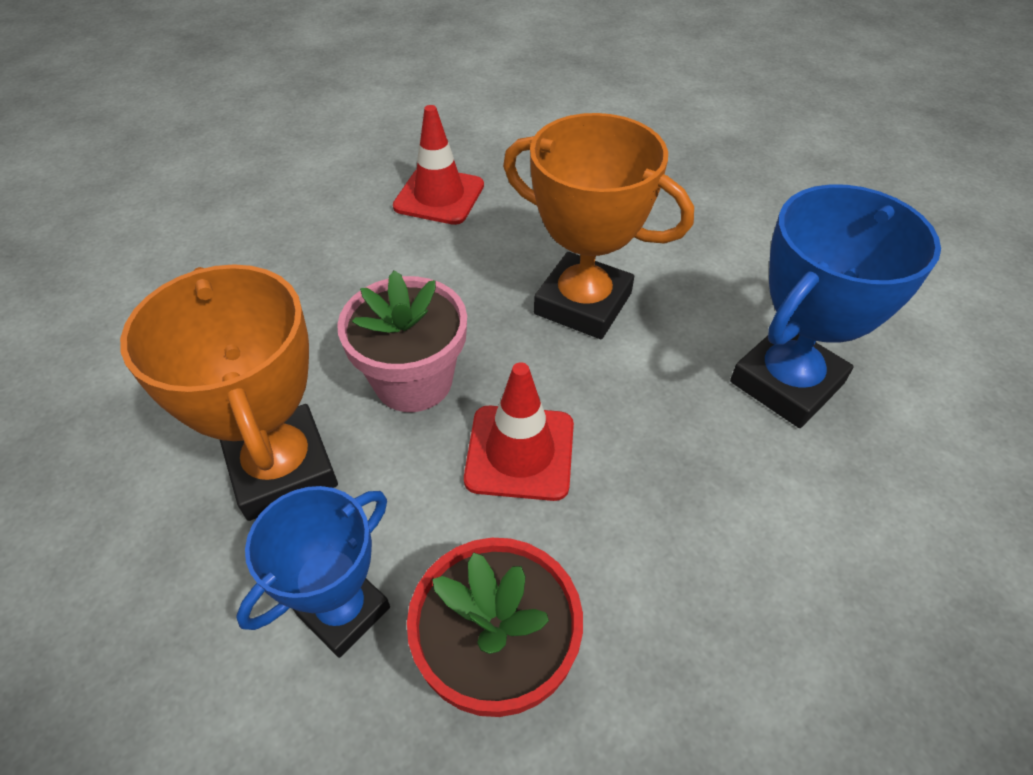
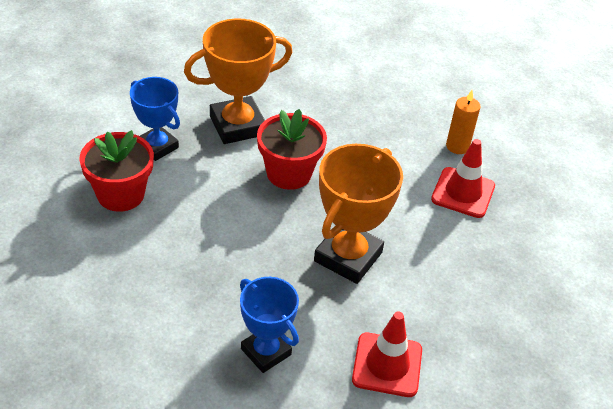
camera: 90 degrees right, 5 degrees down
(346, 198) = (457, 146): none -> orange candle
(413, 381) = (289, 173): pink flower pot -> red flower pot
(520, 452) = (232, 213): red traffic cone -> red traffic cone (387, 365)
(786, 383) = (266, 352): blue trophy -> blue trophy, size x0.65

